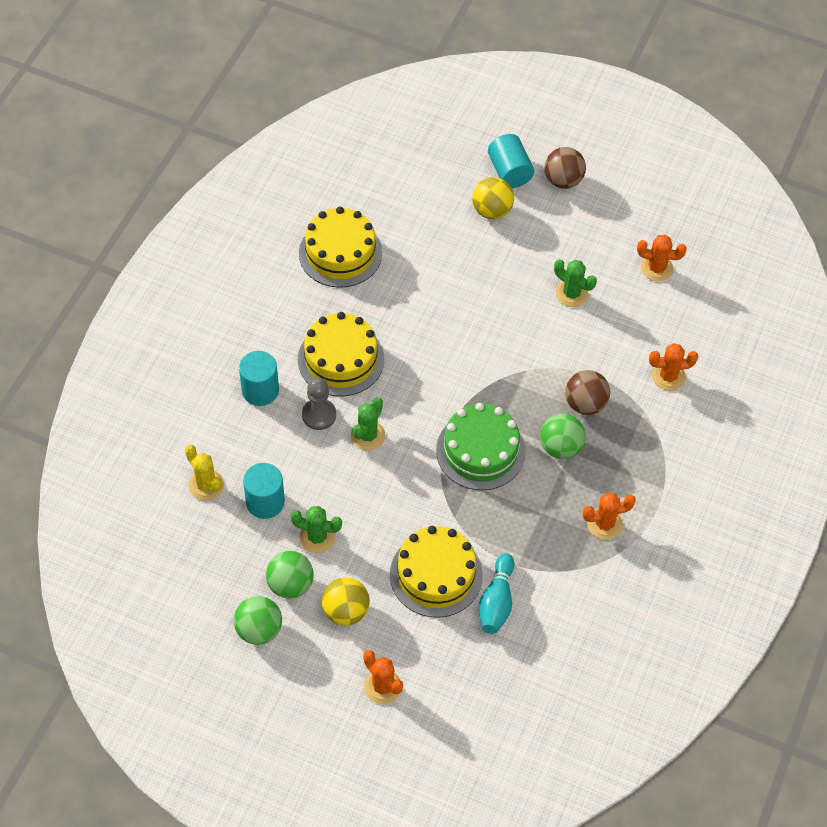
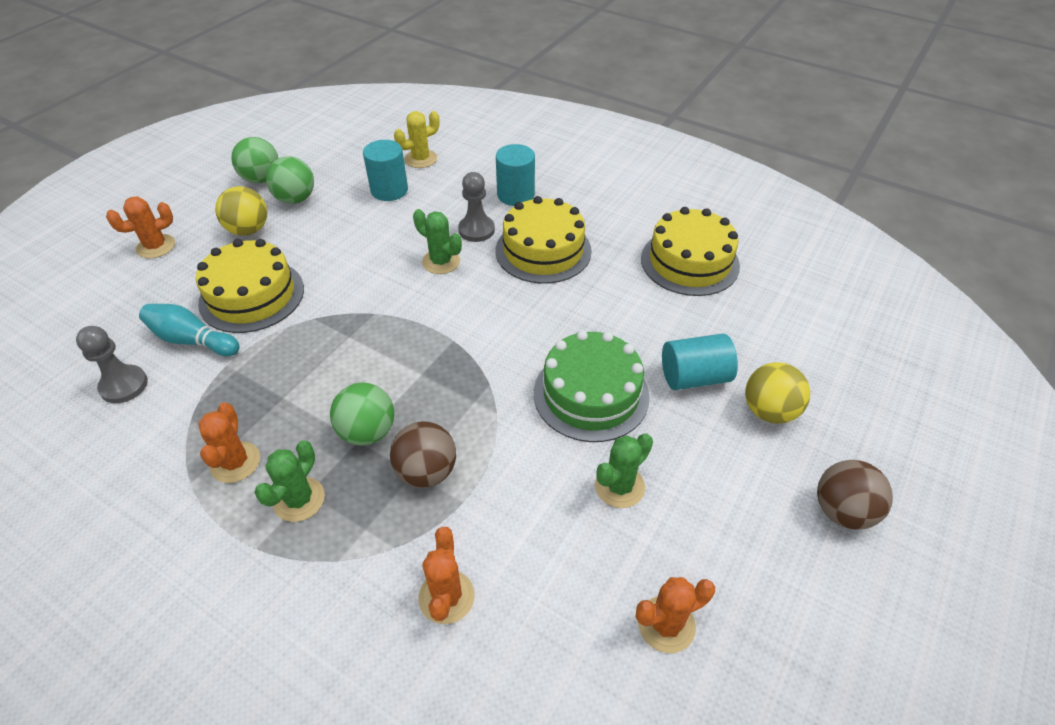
camera: 100 degrees right, 10 degrees down
(317, 537) = (337, 218): green cactus -> green cactus (299, 499)
(480, 451) = (390, 351): green cake -> green cake (591, 394)
(509, 171) = (847, 442): turquoise cylinder -> turquoise cylinder (694, 377)
(553, 632) = (124, 385): none -> grey pawn
(656, 268) = (666, 624): orange cactus -> orange cactus turned 45 degrees clockwise

